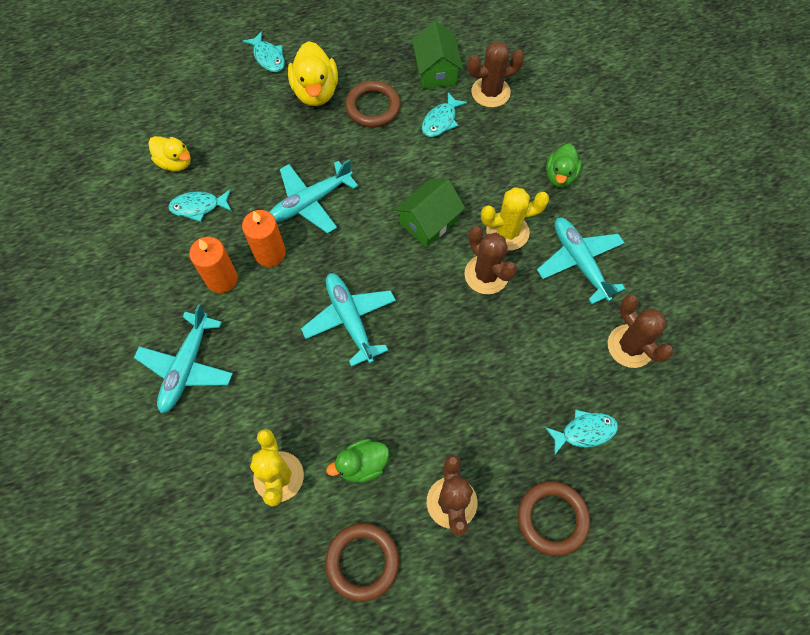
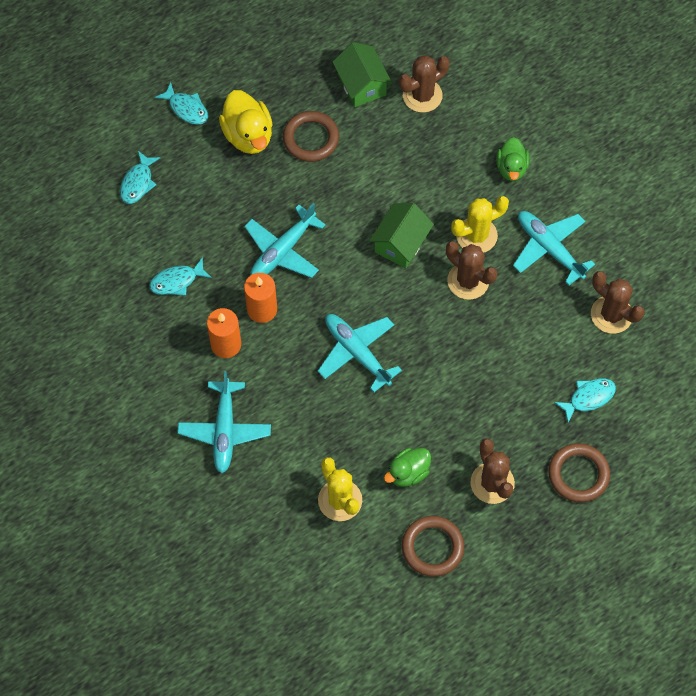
camera: 15 degrees left, 0 degrees up
(175, 162) = (136, 242): yellow duck -> none
(441, 121) = (382, 138): turquoise fish -> turquoise fish (138, 183)

